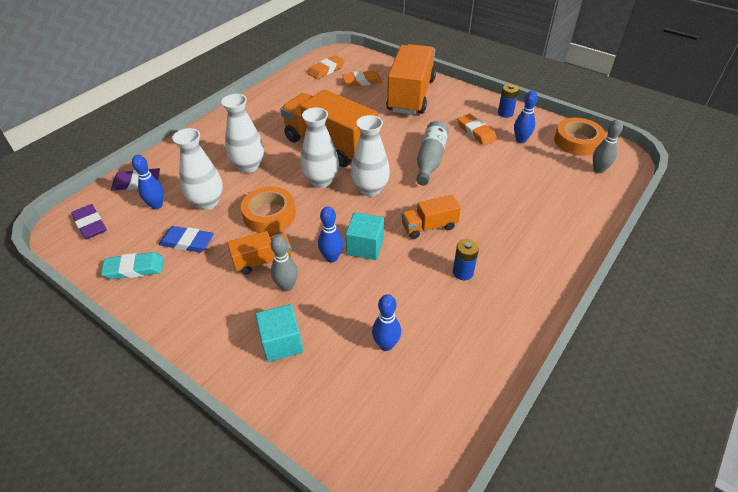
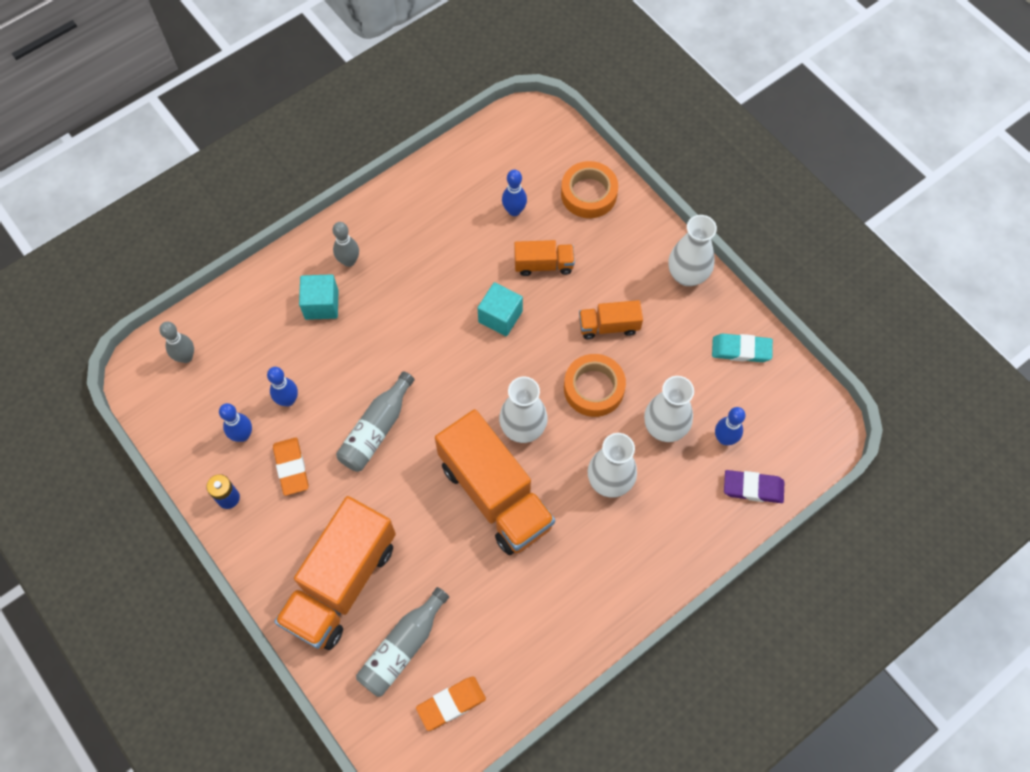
camera: 165 degrees left, 20 degrees up
(90, 224) = (799, 427): purple eraser -> none
(187, 242) = (687, 372): blue eraser -> none
(281, 343) = (603, 234): turquoise cube -> turquoise cube (321, 304)
(287, 286) = (589, 290): grey bowling pin -> grey bowling pin (349, 261)
(331, 258) = (538, 311): blue bowling pin -> blue bowling pin (288, 400)
(362, 81) = (403, 647): orange eraser -> grey bottle
(370, 189) = (468, 398): white vase -> white vase (687, 275)
(429, 226) = (424, 325): orange truck -> orange truck (543, 265)
(463, 272) = (416, 262): blue battery -> none
(577, 141) = (174, 412): orange tape -> orange tape (588, 194)

